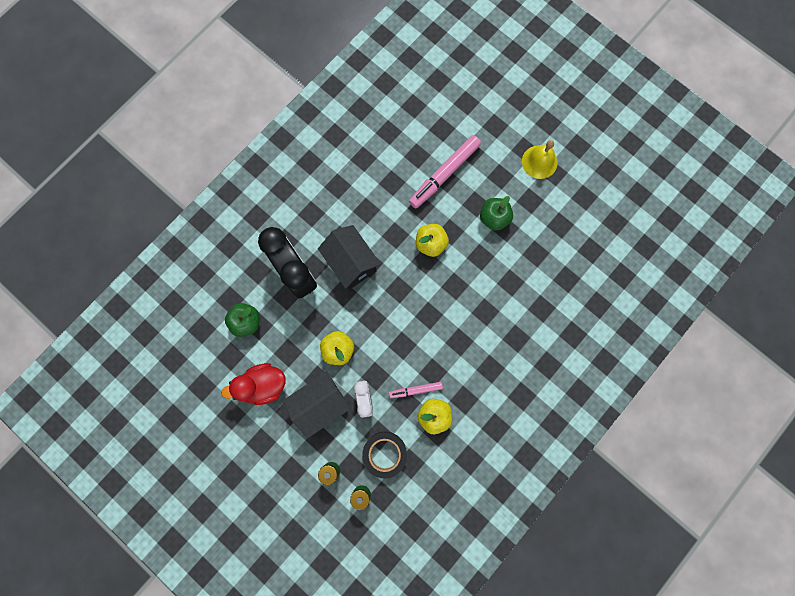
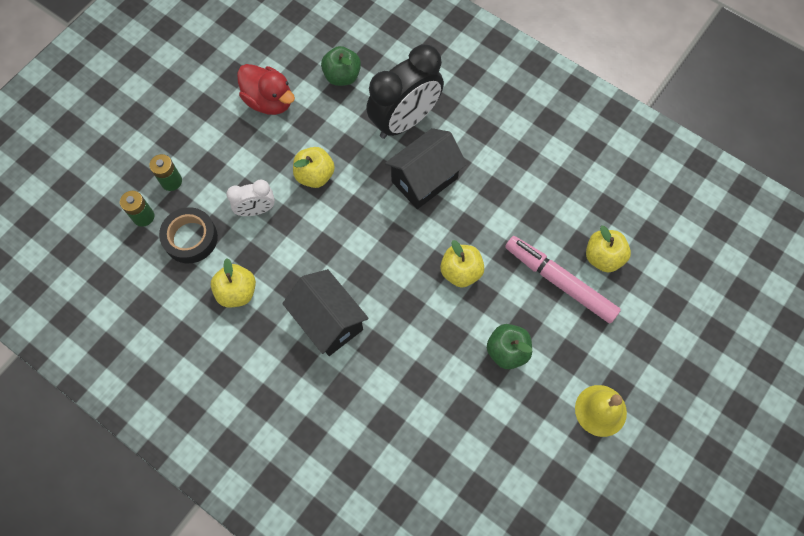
camera: 85 degrees right, 10 degrees down
(263, 385) = (269, 101): red duck -> red duck turned 150 degrees clockwise
(321, 404) = (249, 163): black house -> black house (328, 321)
(416, 390) = (268, 268): pink marker -> none
(427, 141) = (603, 257): none -> yellow apple

